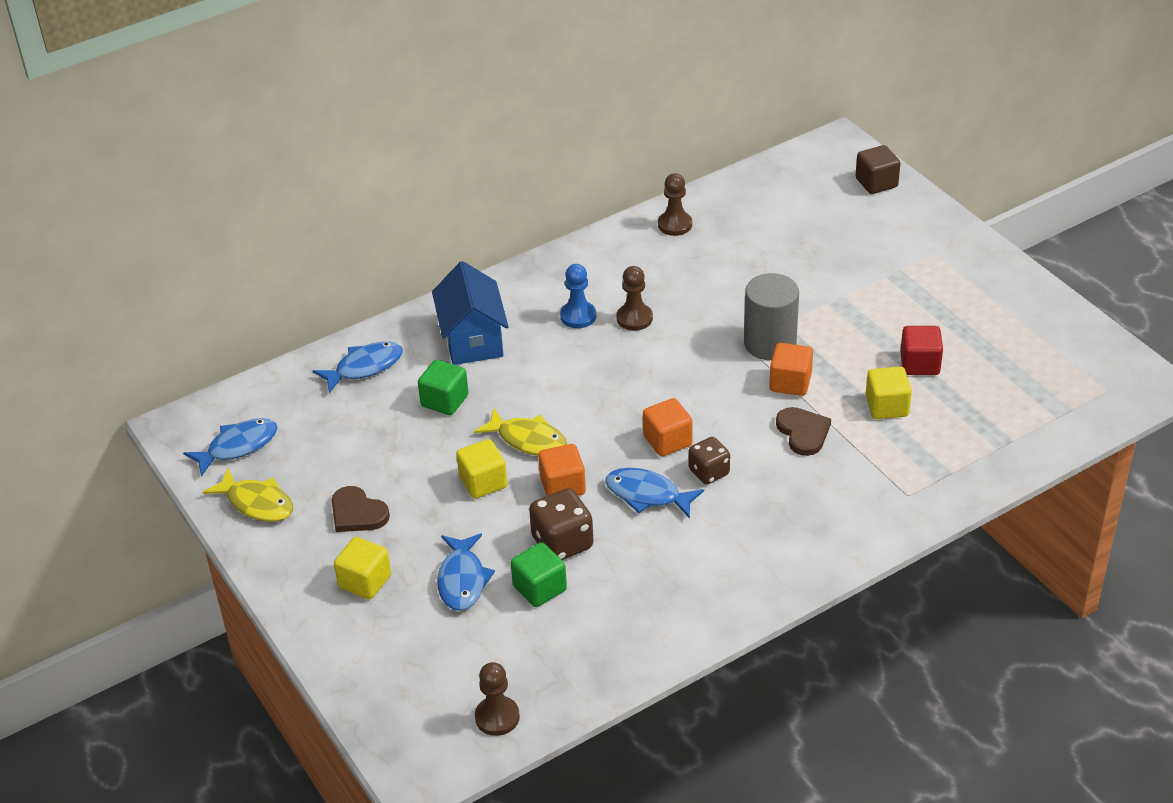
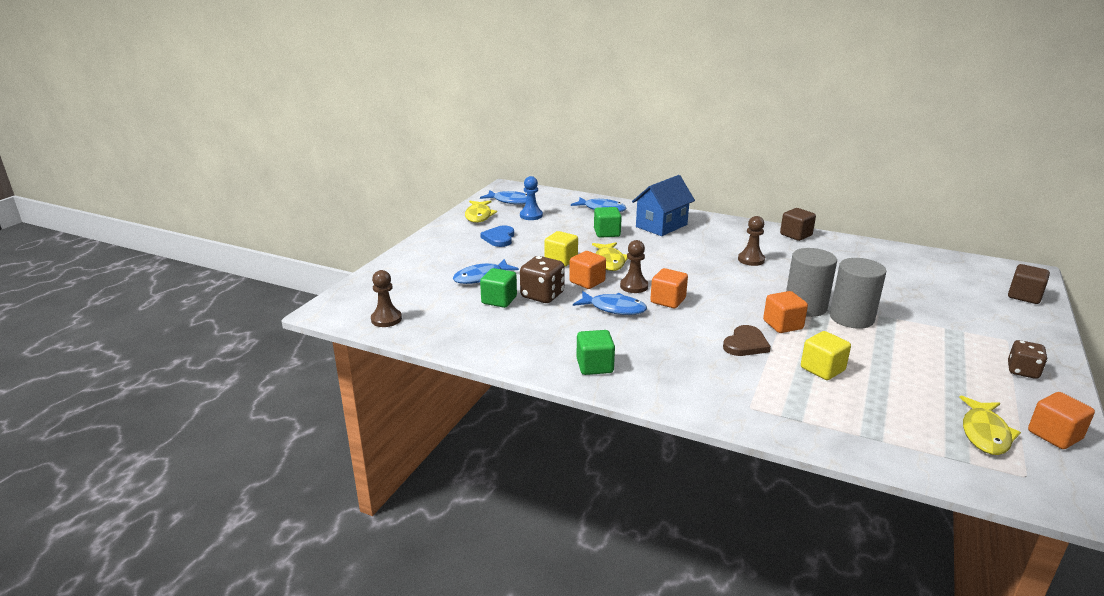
camera: 55 degrees right, 15 degrees down
(357, 513) = (499, 238): brown heart -> blue heart
(365, 581) = (453, 254): yellow cube -> none
(578, 316) = (725, 245): blue pawn -> blue pawn (531, 215)
(609, 244) = (796, 235): none -> brown cube
(647, 495) = (614, 308): blue fish -> blue fish turned 120 degrees clockwise
(675, 225) = (848, 247): brown pawn -> brown pawn (634, 286)
(709, 472) = (661, 322): brown dice -> brown dice (1022, 371)
(754, 571) = (594, 366): none -> green cube
(818, 325) = (851, 318): none -> grey cylinder
(919, 364) = (887, 369): red cube -> none
(1046, 372) = (985, 433): none -> yellow fish
(1074, 335) = (1054, 435): none -> orange cube

